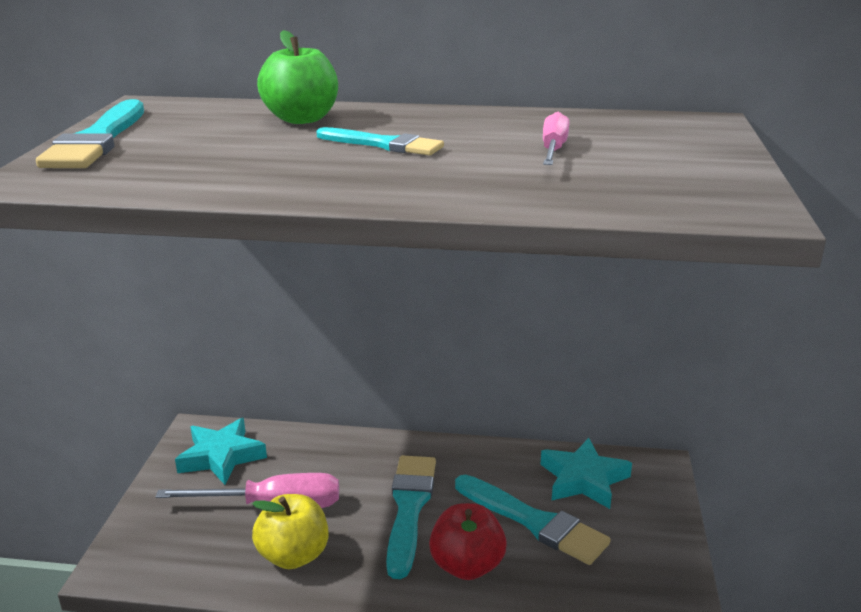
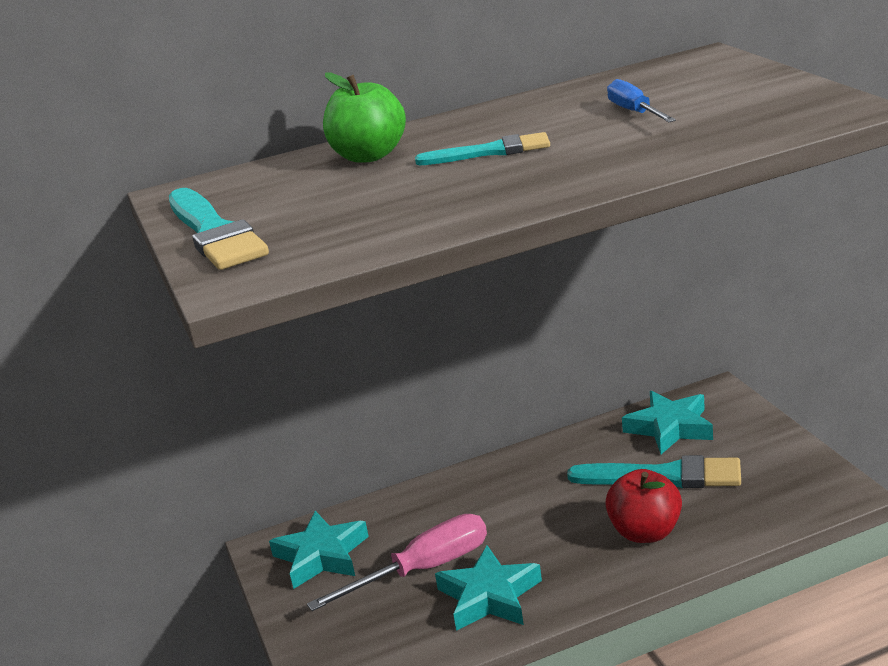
camera: 25 degrees left, 0 degrees up
(293, 555) = (489, 596): yellow apple -> turquoise star
(409, 508) = (549, 515): turquoise brush -> none
(553, 150) = (635, 112): pink screwdriver -> blue screwdriver

